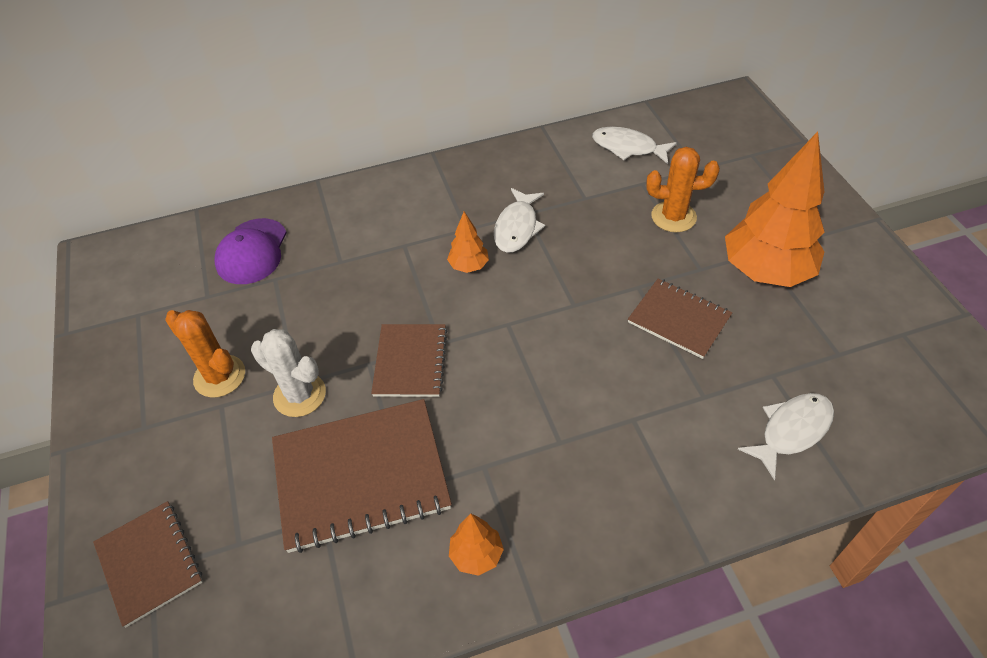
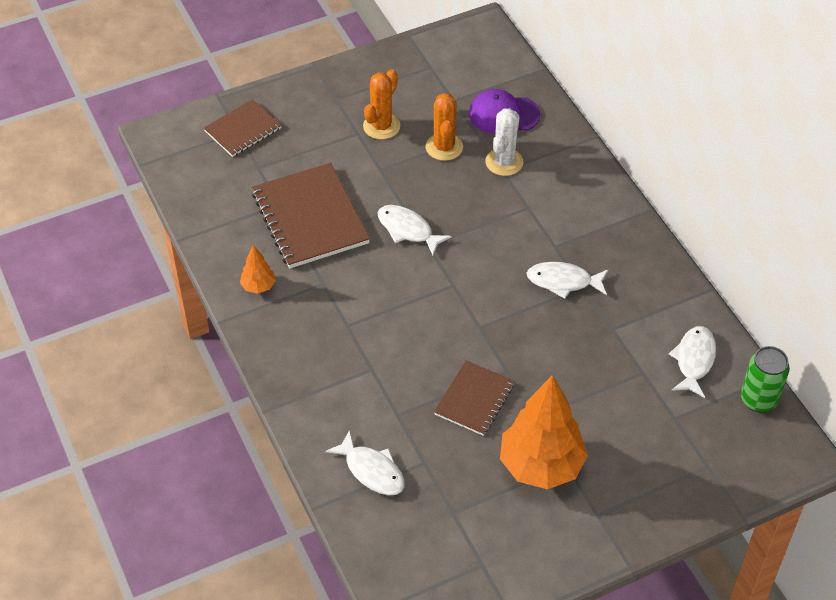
camera: 80 degrees right, 0 degrees up
(299, 395) = (371, 173): white cactus -> white cactus (504, 162)
(410, 361) = (408, 230): brown notebook -> white fish
(468, 266) = (511, 253): orange tree -> none
(673, 217) = (600, 397): orange cactus -> orange cactus (444, 147)
(674, 115) = (758, 399): none -> green can

